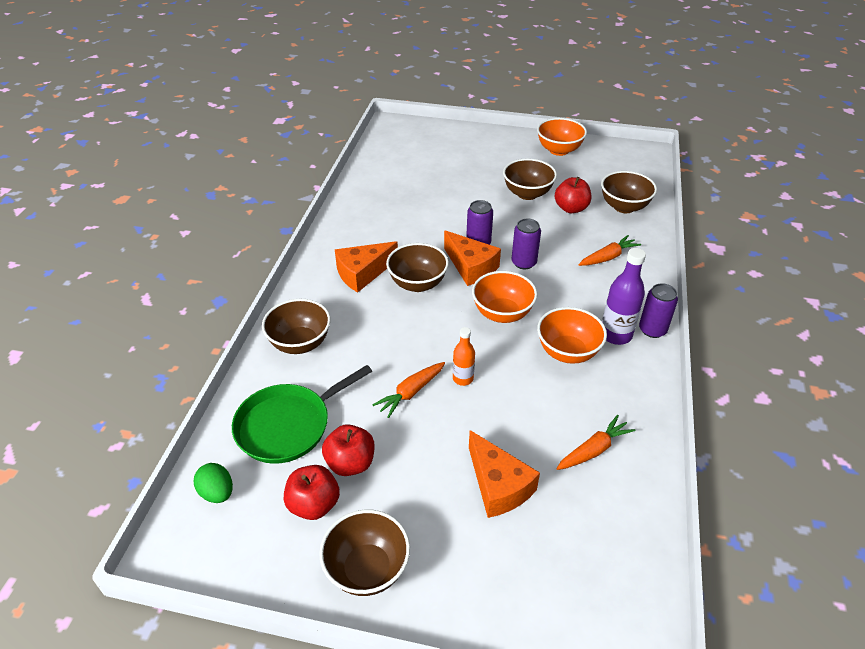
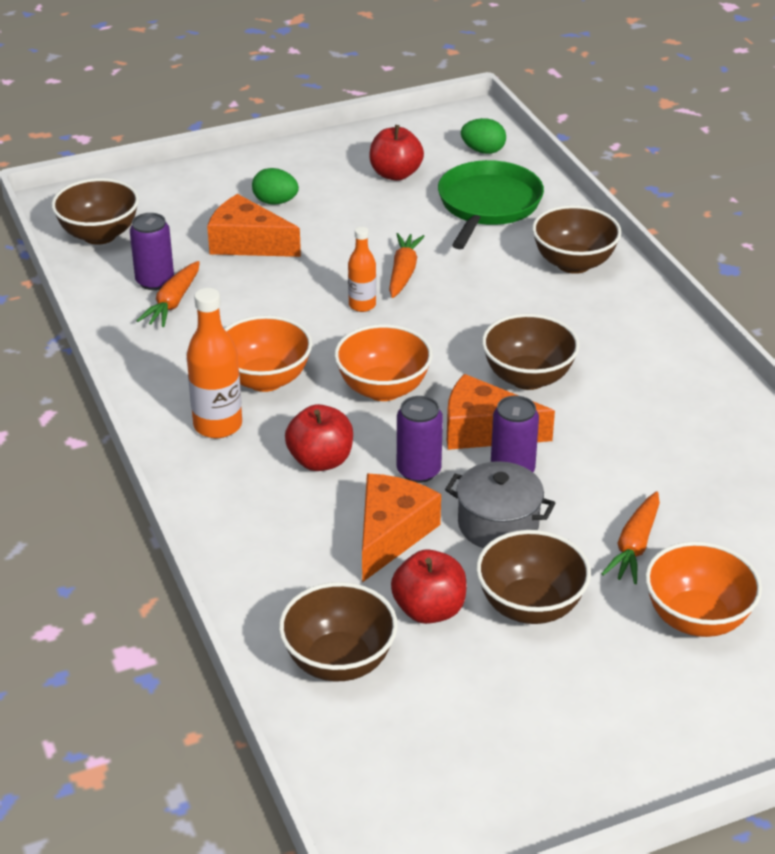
camera: 145 degrees right, 5 degrees down
(350, 463) = (397, 206): red apple -> red apple (320, 460)
(363, 273) = (612, 359): orange cheese -> orange cheese (391, 534)
(367, 569) = (310, 163): brown bowl -> brown bowl (99, 235)
(440, 527) = (275, 202): none -> green egg
(509, 225) = (498, 524): none -> grey pot
(559, 150) = (575, 761): orange bowl -> orange bowl (697, 618)
(608, 257) = (300, 538): orange carrot -> orange carrot (634, 546)
(615, 335) = (218, 425): purple bottle -> orange bottle
(652, 330) = (172, 453): purple can -> purple can (155, 281)

